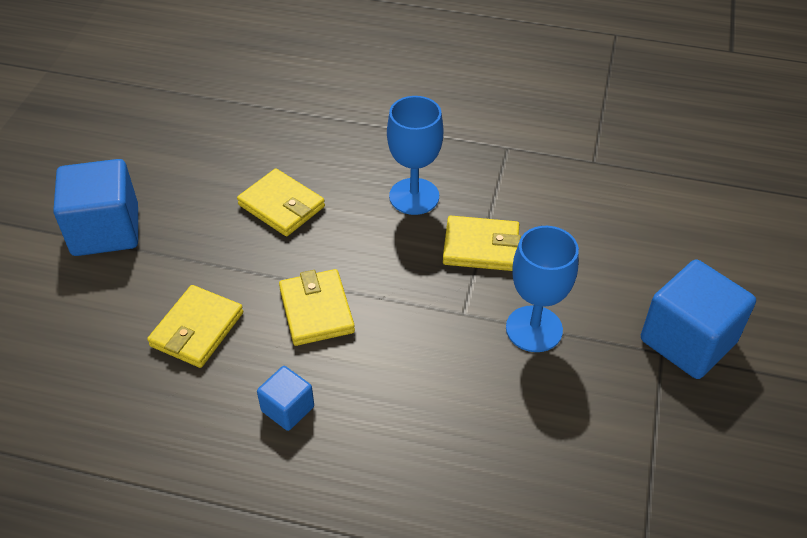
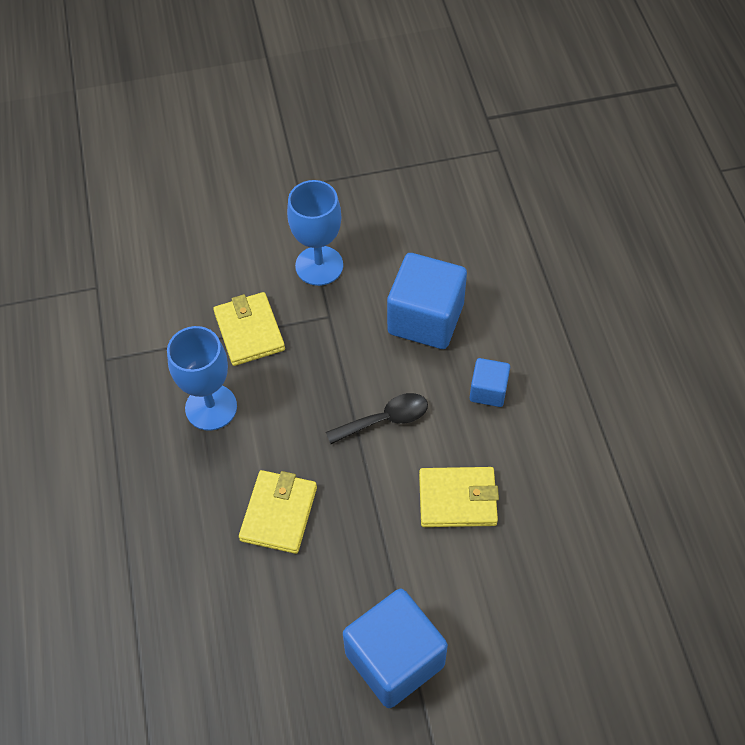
camera: 115 degrees left, 10 degrees up
(316, 310) = (385, 419): yellow wallet -> black spoon
(688, 341) = (278, 174): blue cube -> blue cube (425, 319)

